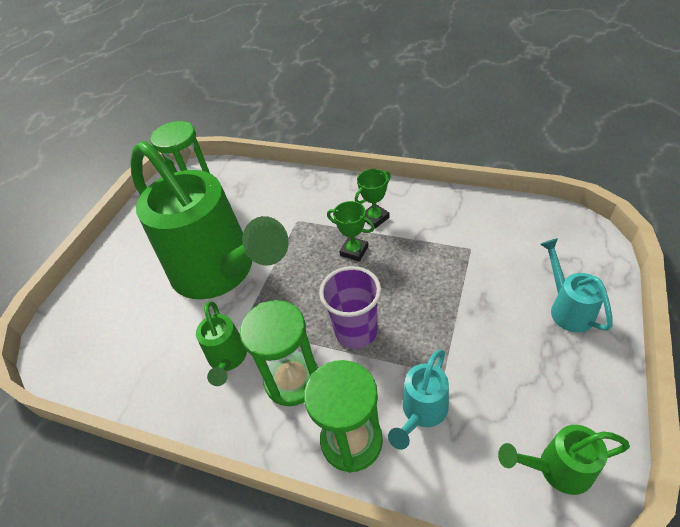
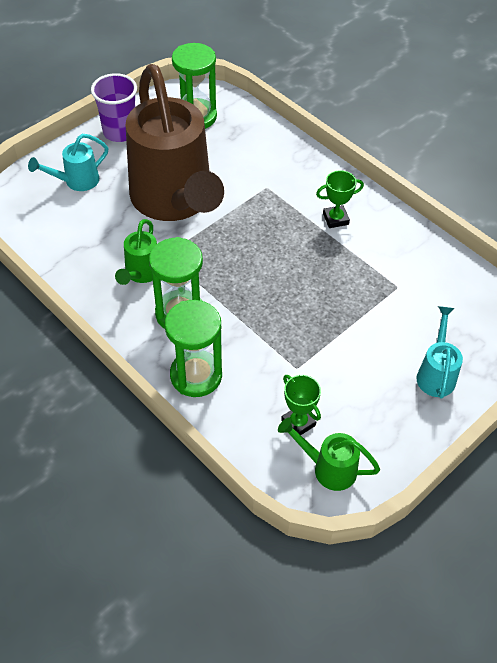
camera: 20 degrees right, 5 degrees up
(221, 273) = (175, 202): green watering can -> brown watering can
(354, 251) = (296, 239): green trophy -> green trophy (298, 423)
(356, 331) = (252, 303): purple cup -> purple cup (120, 132)
(421, 413) = (259, 384): turquoise watering can -> turquoise watering can (76, 181)

